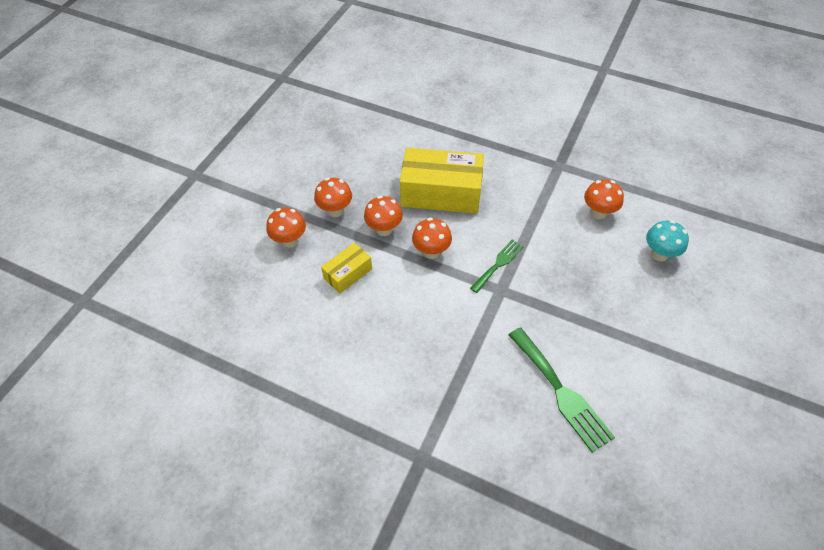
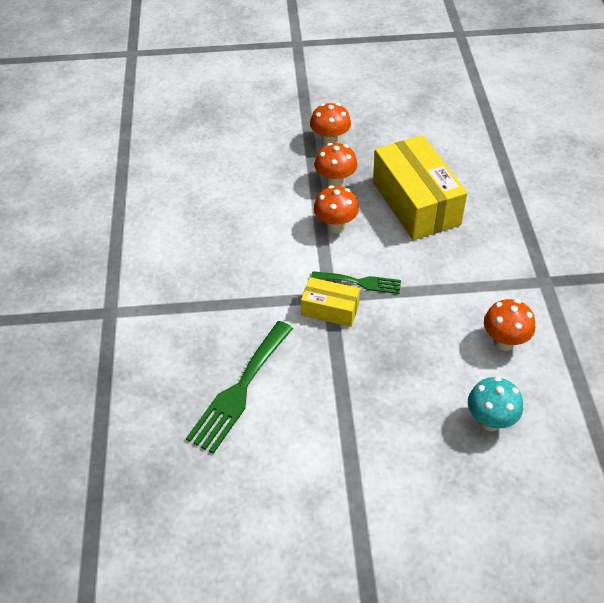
camera: 60 degrees right, 5 degrees down
(290, 241) = (273, 130): orange mushroom -> none
(348, 273) = (266, 181): yellow box -> yellow box (330, 309)

